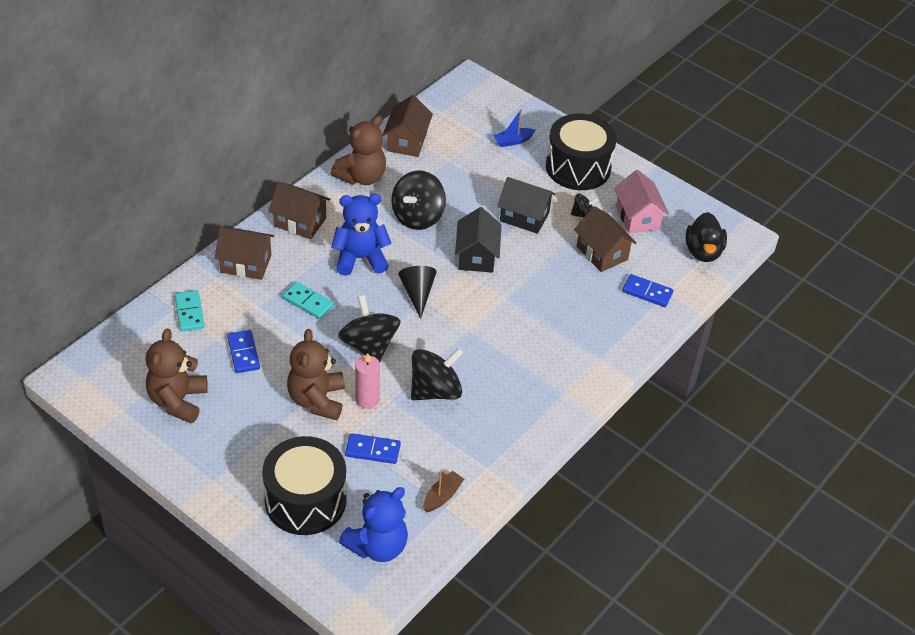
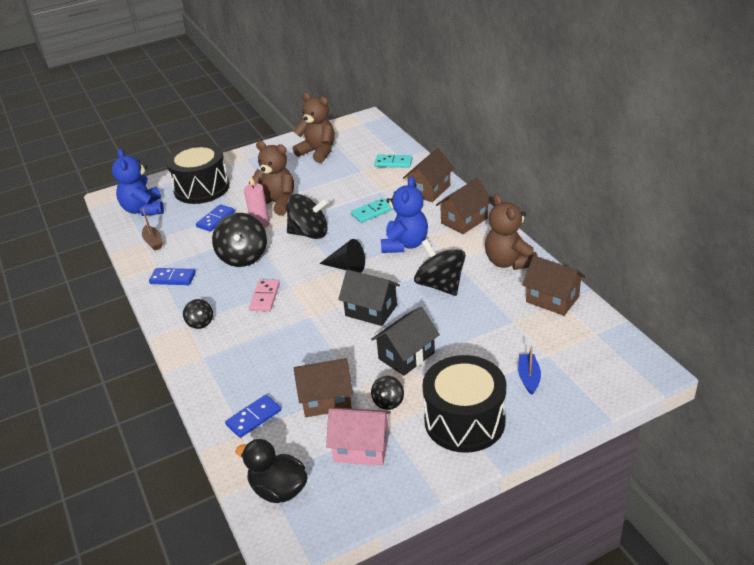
camera: 120 degrees right, 10 degrees down
(243, 353) = (341, 179): blue domino -> blue domino (173, 278)
(494, 344) = (265, 297): none -> pink domino
(556, 382) = (200, 322): none -> black spinning top

